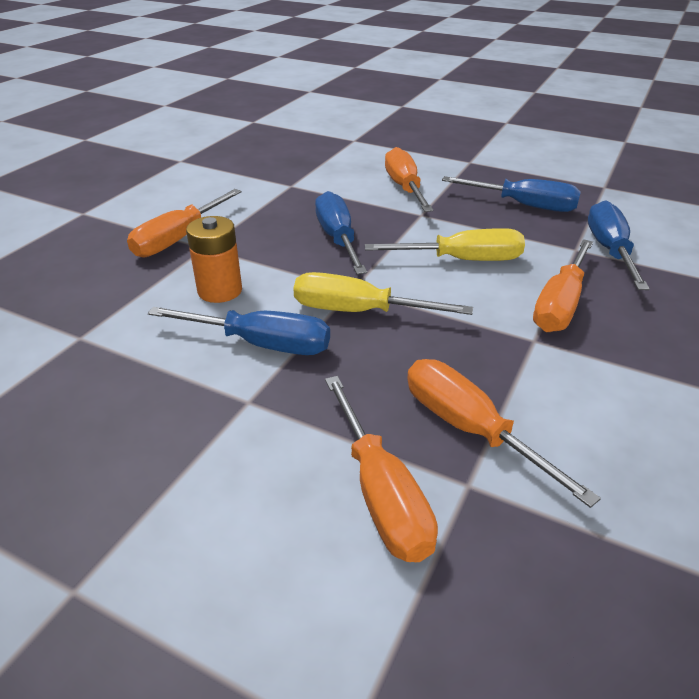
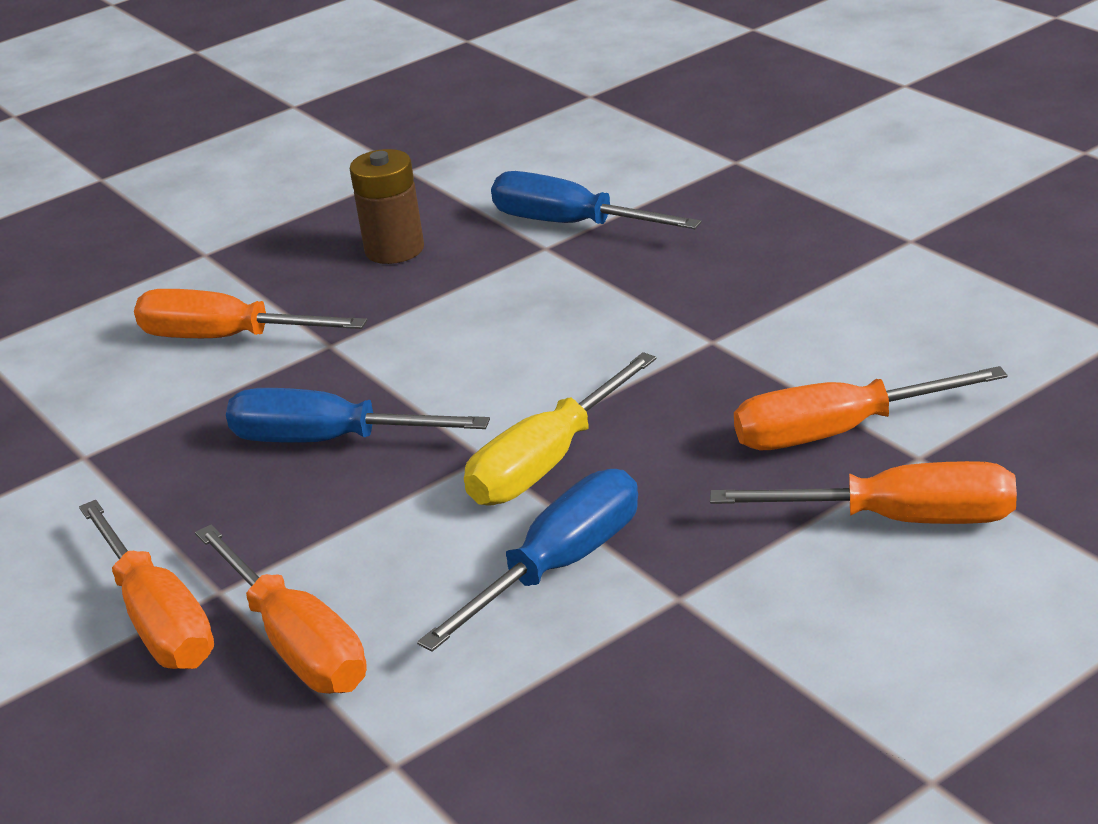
camera: 60 degrees left, 5 degrees down
(220, 291) = (380, 589): orange battery -> none
(462, 260) = (493, 343): yellow screwdriver -> none
(523, 205) = (394, 249): blue screwdriver -> brown battery
(560, 304) = (656, 299): orange screwdriver -> orange screwdriver (296, 643)

